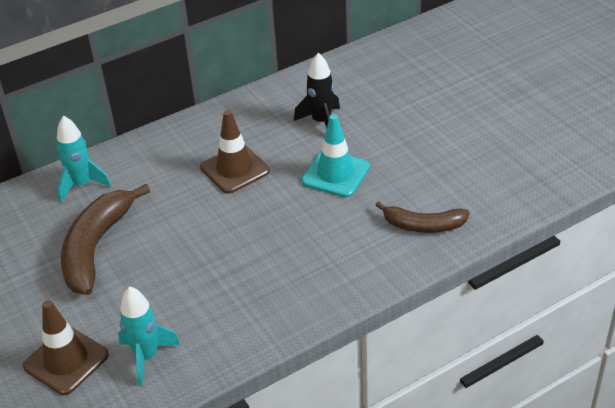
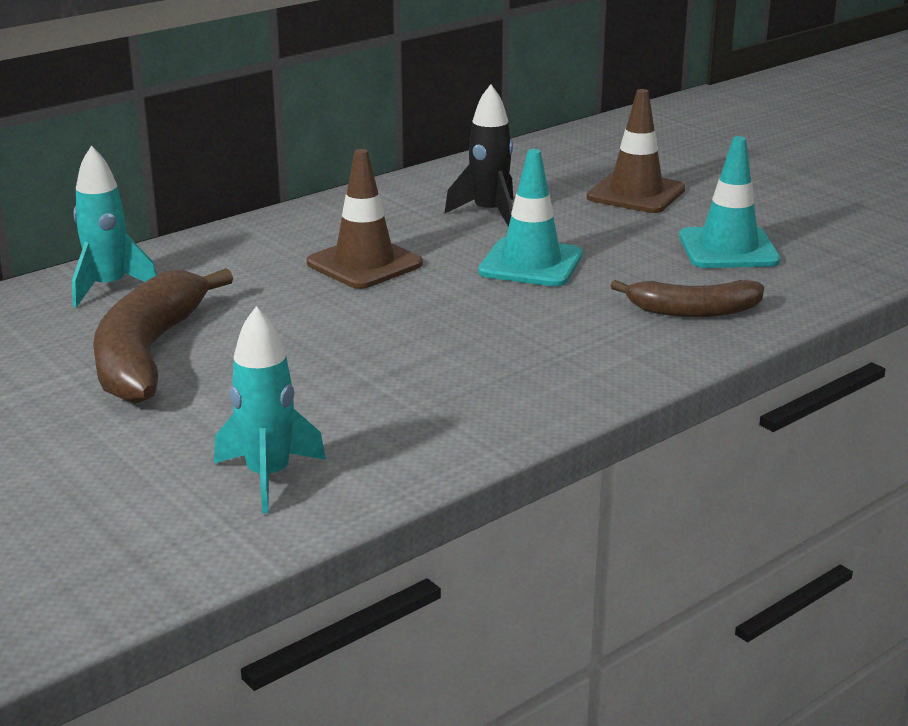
camera: 10 degrees left, 15 degrees down
(66, 361) = (118, 489): brown traffic cone -> brown traffic cone (636, 193)
(463, 165) = (728, 249): none -> turquoise traffic cone

